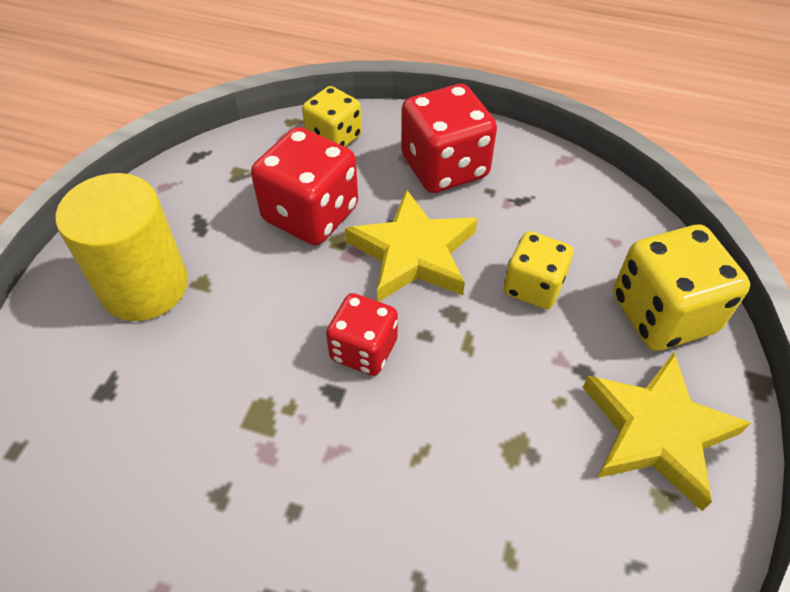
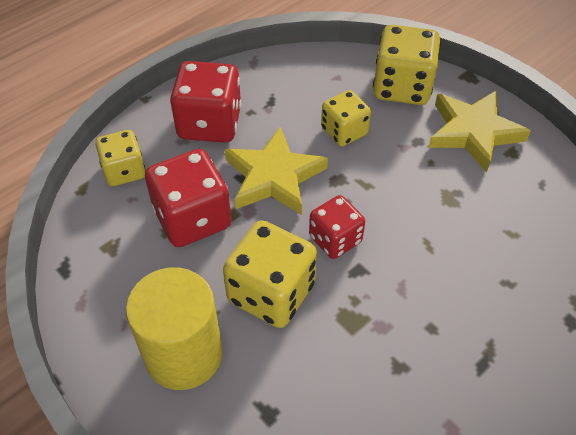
camera: 60 degrees left, 0 degrees up
(255, 323) = (271, 293): none -> yellow dice

